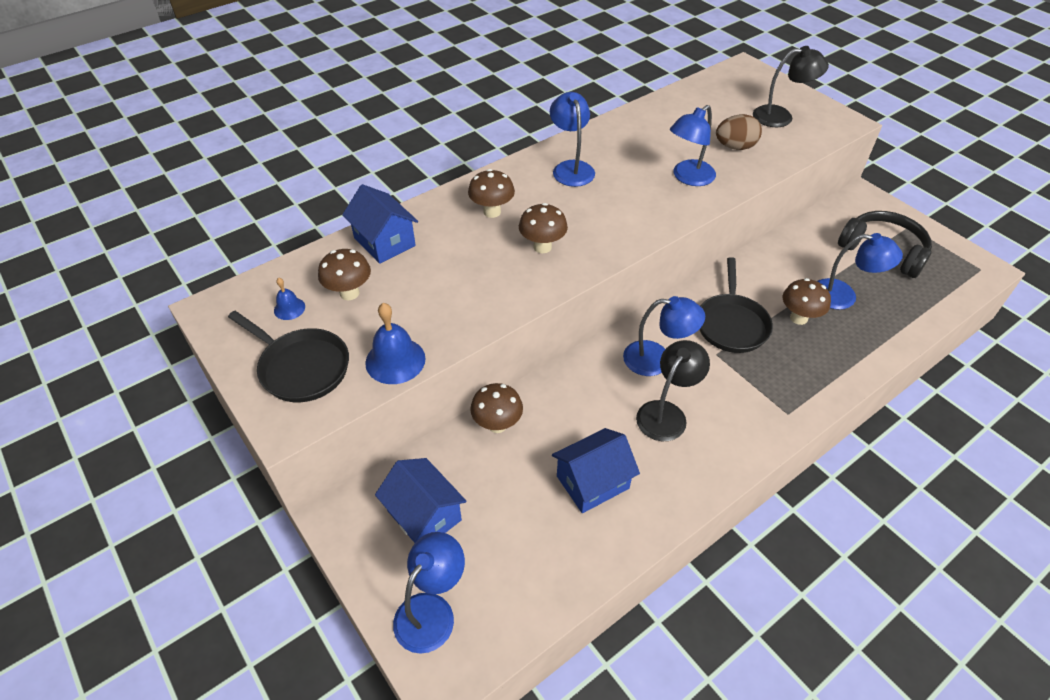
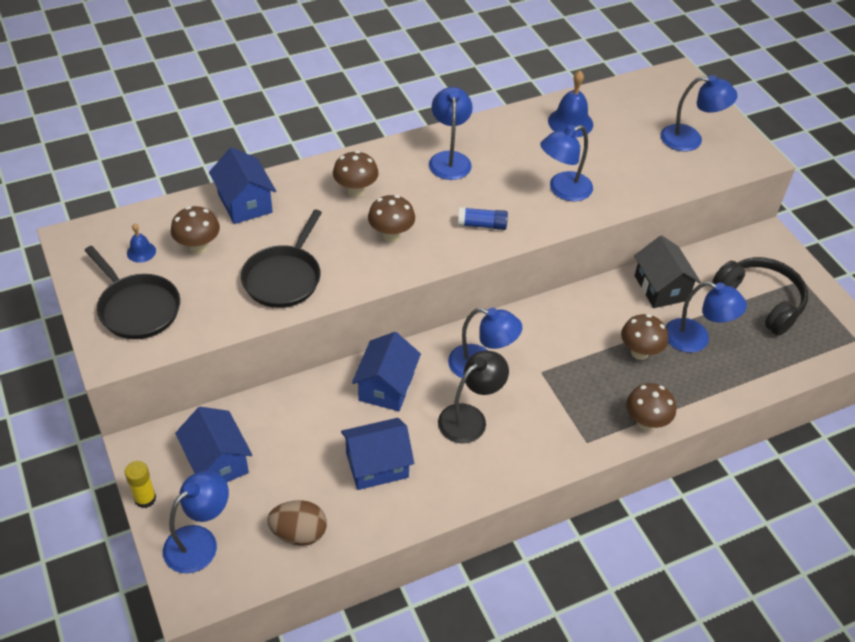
camera: 10 degrees right, 0 degrees up
(357, 575) = (145, 499): none -> yellow glue stick
(395, 360) = (220, 318): blue bell -> blue bell (570, 122)
(497, 424) = (308, 396): brown mushroom -> brown mushroom (645, 422)
(573, 399) = (386, 387): none -> blue house
(626, 222) = (482, 225): none -> blue glue stick
(731, 324) = (569, 345): black pan -> black pan (284, 278)
(735, 147) = (626, 165): brown egg -> brown egg (299, 533)
(781, 116) = (690, 139): black lamp -> blue lamp
(791, 256) = (661, 288): none -> black house

